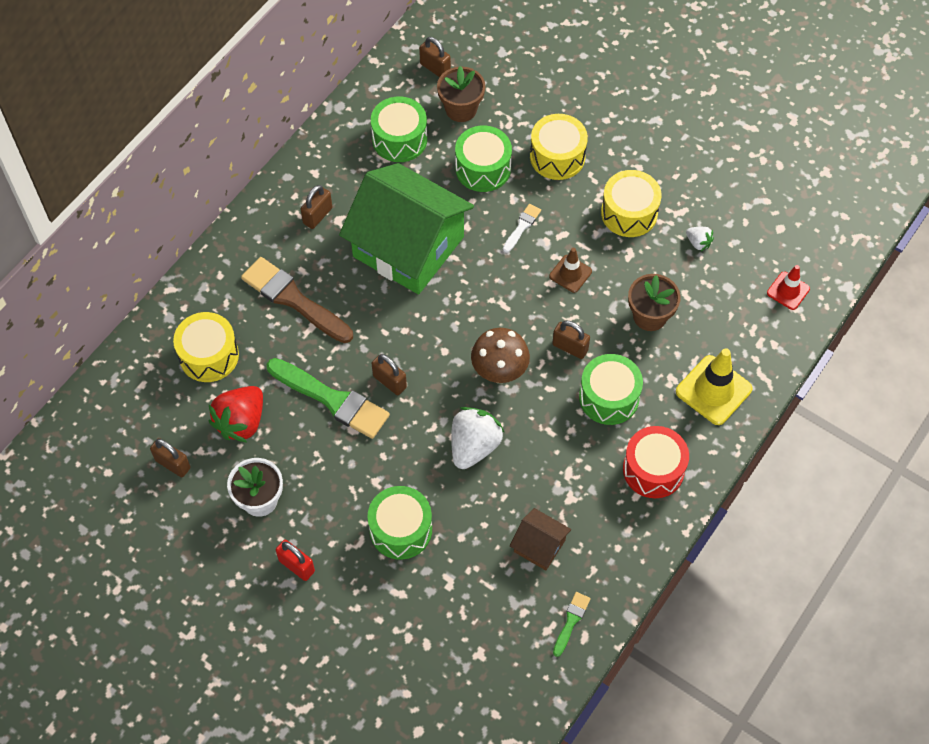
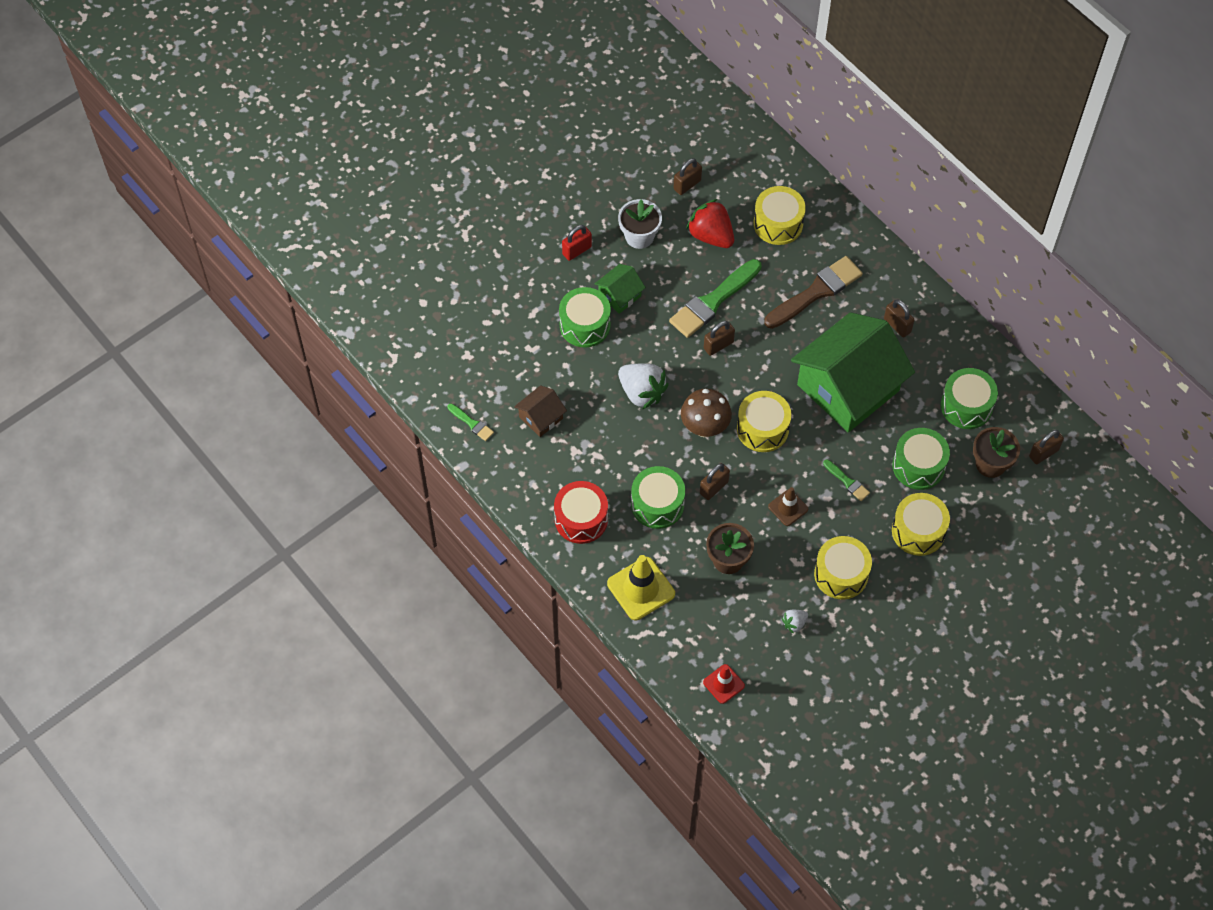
camera: 105 degrees right, 0 degrees up
(349, 501) = (619, 295): none -> green house
(483, 316) = (762, 429): none -> yellow drum
(522, 226) = (847, 482): white brush -> green brush

